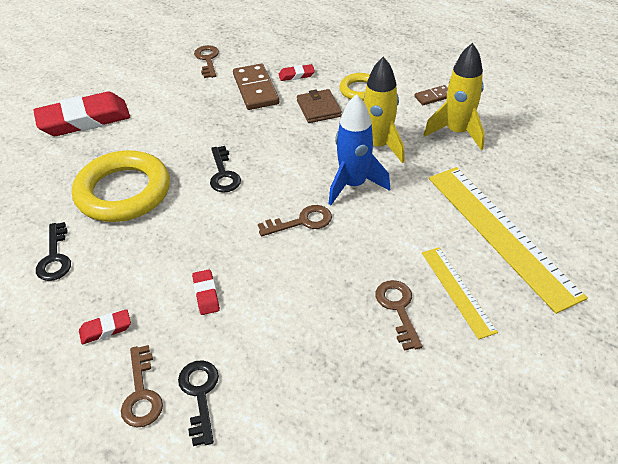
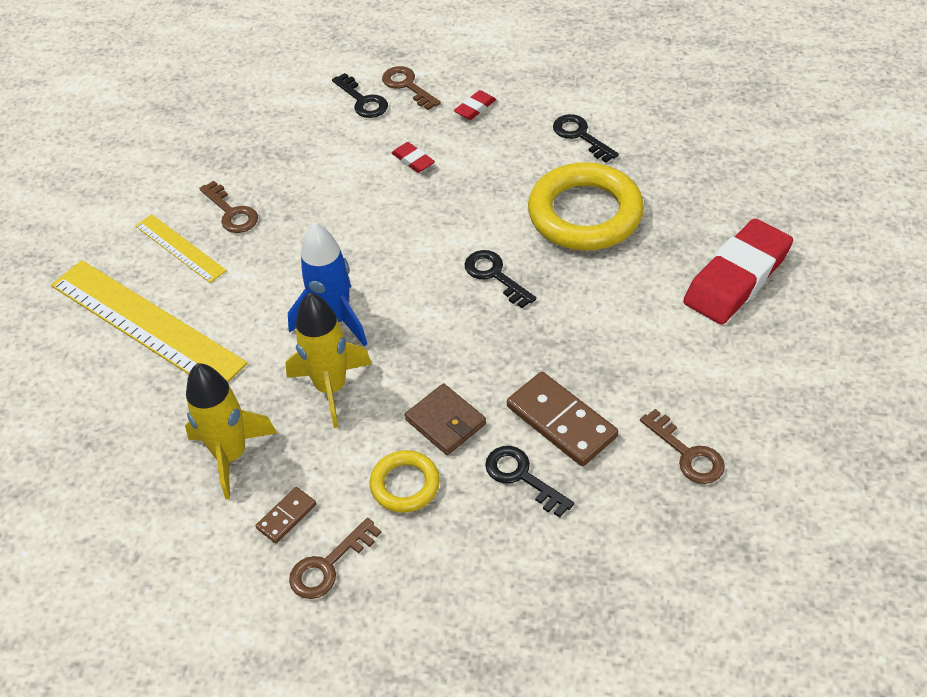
camera: 155 degrees right, 5 degrees up
(296, 75) = (522, 477): red eraser -> black key
(301, 222) = (368, 256): brown key -> brown key (329, 565)

